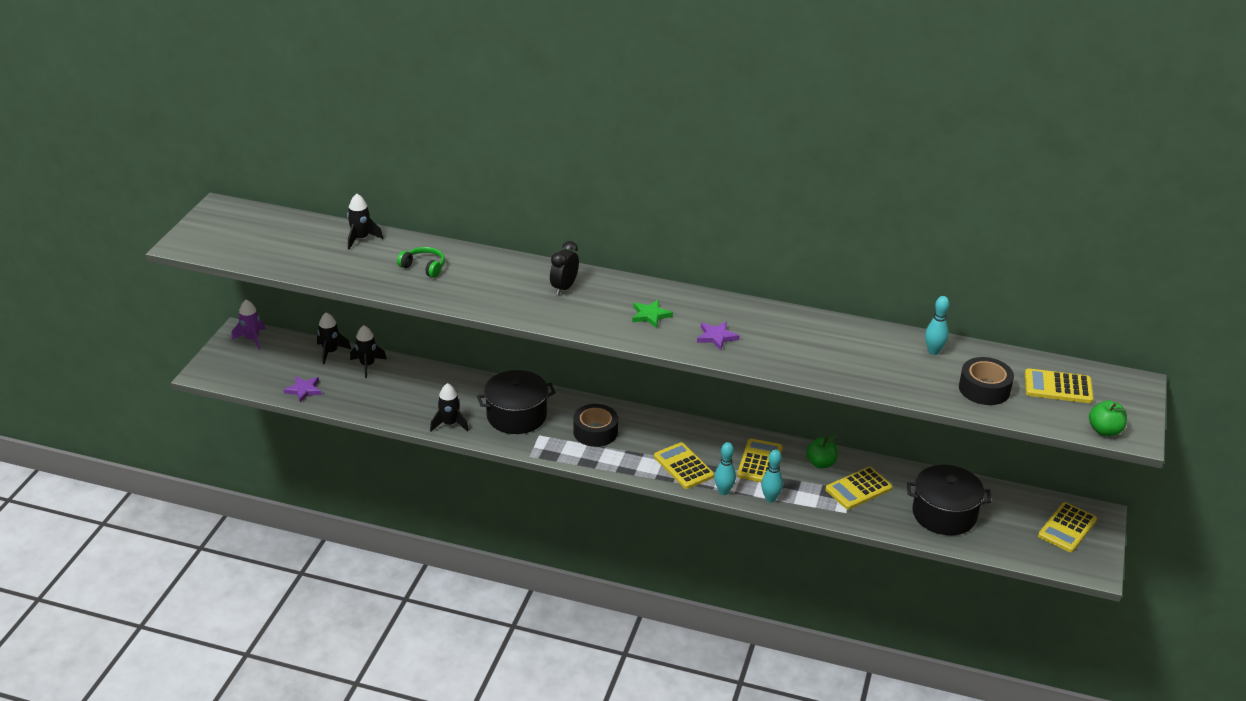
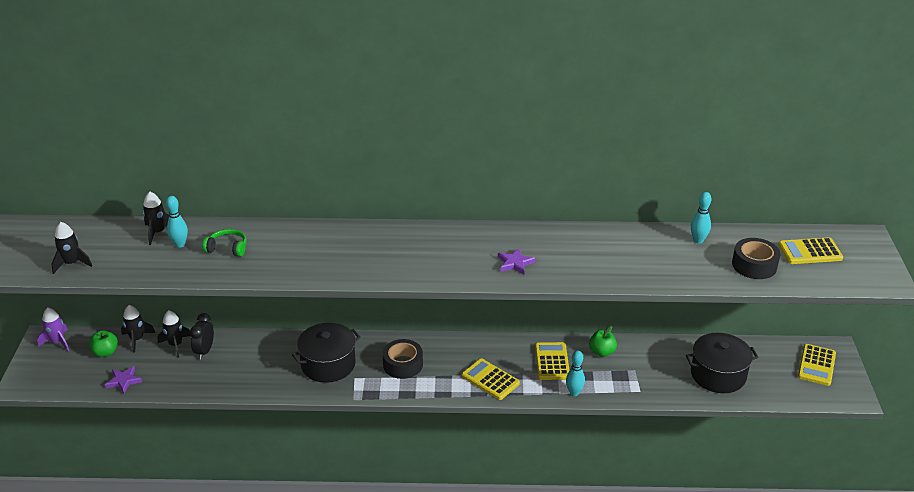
camera: 15 degrees left, 0 degrees up
(449, 424) = (271, 385): black rocket -> black rocket (72, 263)
(564, 288) = (363, 244): black clock -> black clock (205, 351)
(650, 315) = (449, 254): green star -> none
(723, 491) = (533, 395): turquoise bowling pin -> turquoise bowling pin (180, 244)
(858, 489) = (641, 368): yellow calculator -> none
(1104, 431) = (865, 282): green apple -> green apple (105, 352)

